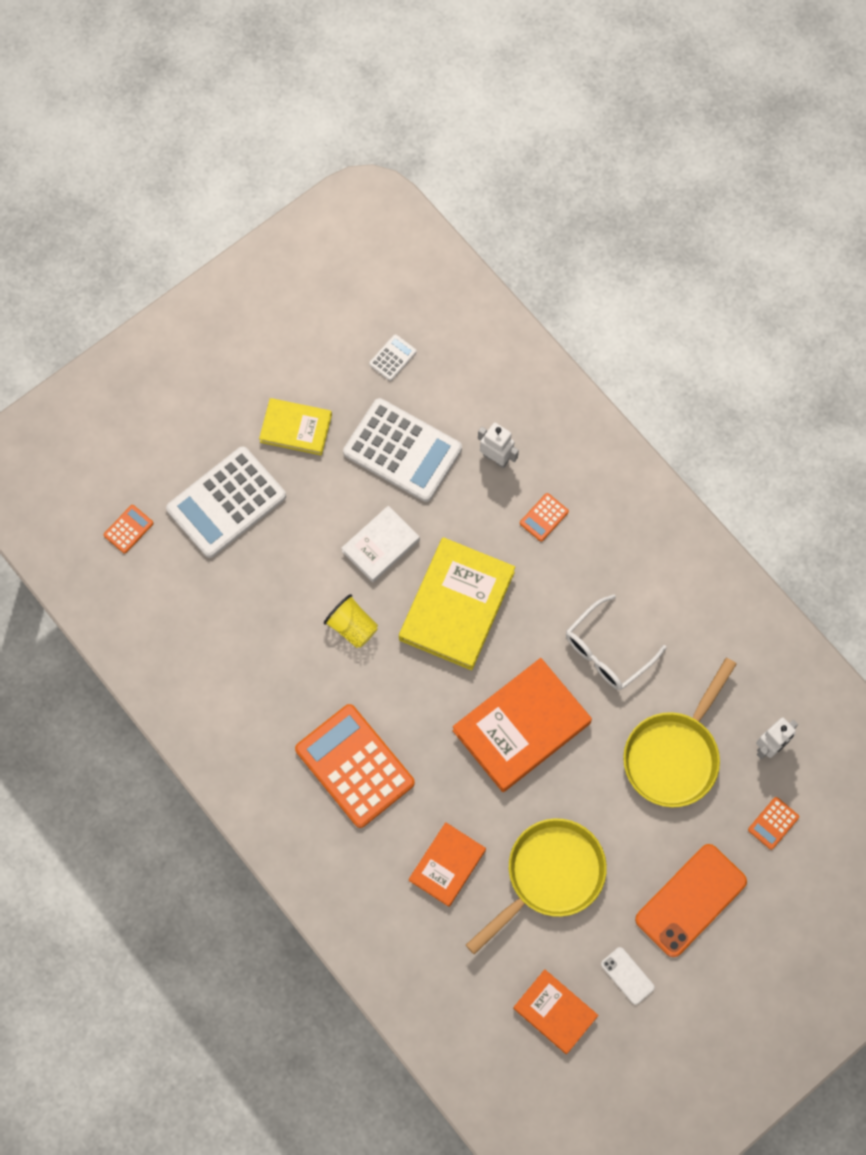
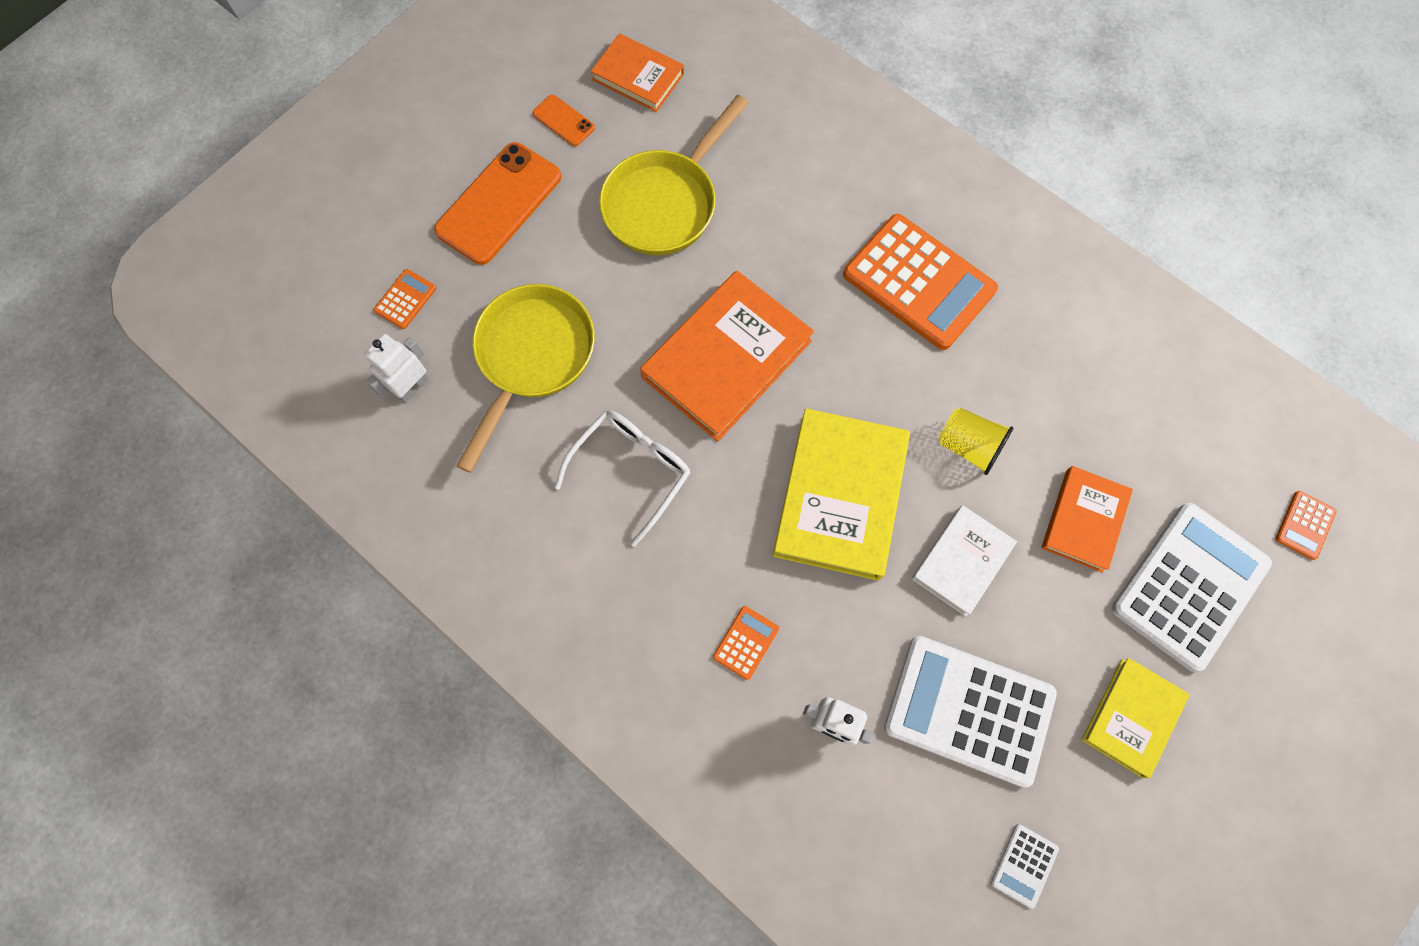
camera: 170 degrees right, 0 degrees up
(296, 428) = (1131, 717): yellow book -> yellow book turned 60 degrees counterclockwise
(447, 865) = (784, 196): orange book -> orange book (1083, 520)
(627, 975) = (563, 121): white phone -> orange phone

